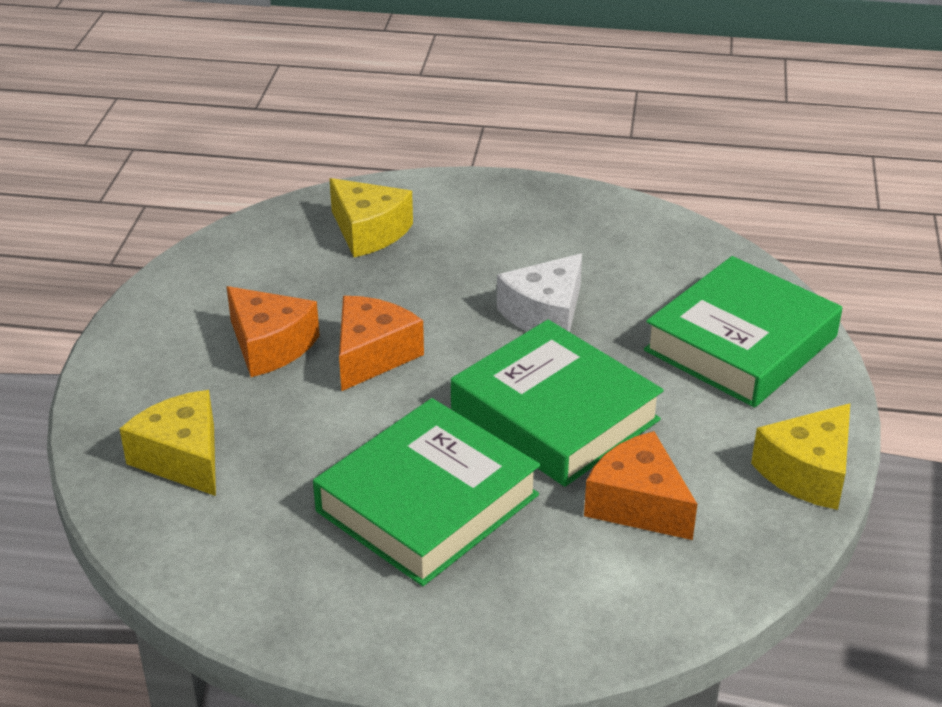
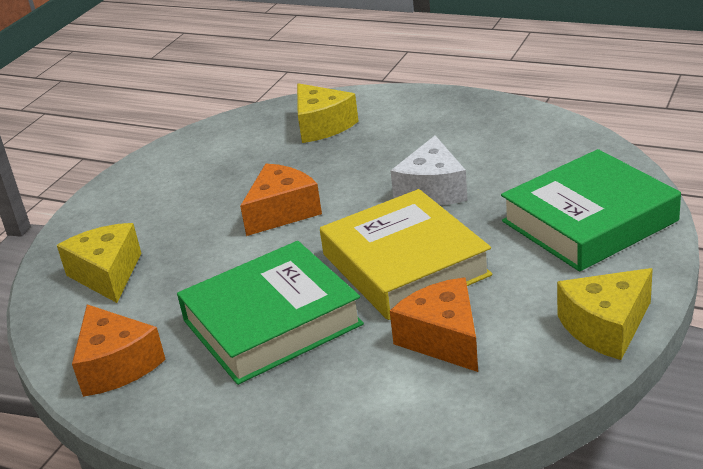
camera: 20 degrees right, 5 degrees down
(270, 346) = (209, 201): orange cheese -> orange cheese (116, 365)
(545, 314) = (432, 190): white cheese -> white cheese turned 45 degrees counterclockwise
(555, 414) = (405, 265): green book -> yellow book

